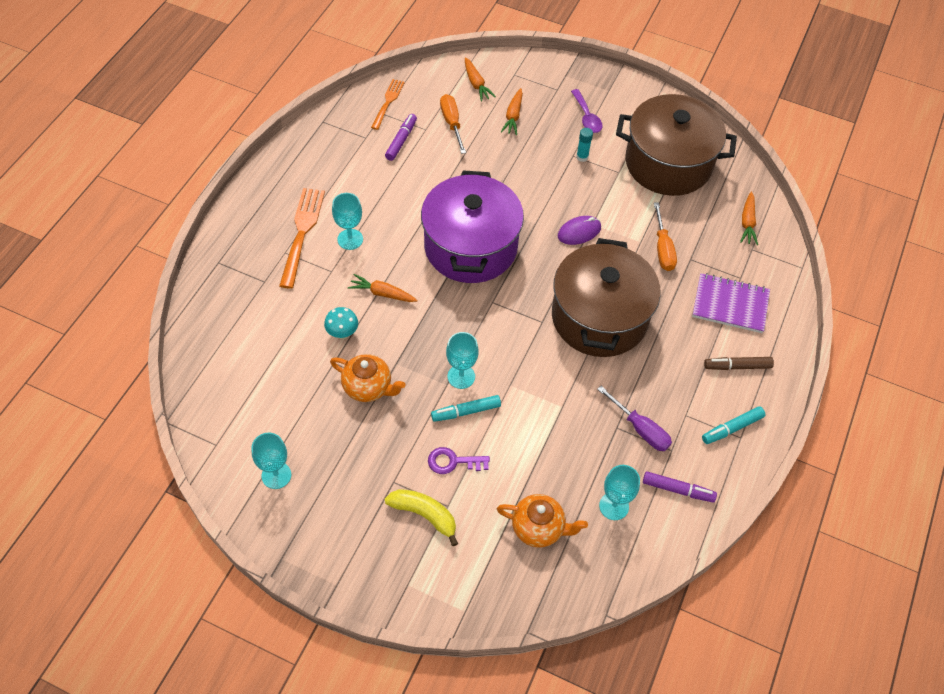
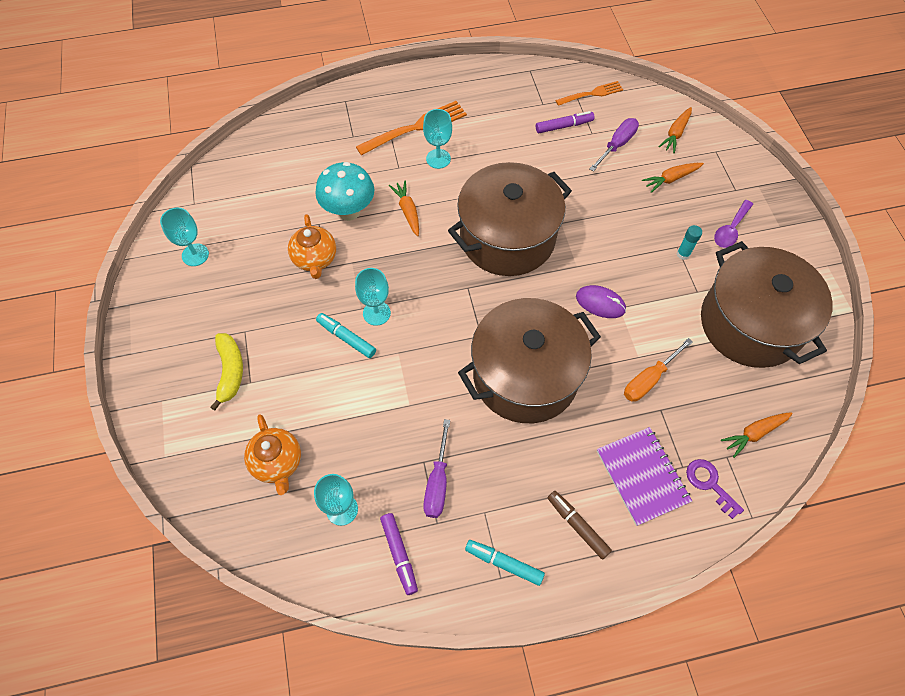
camera: 55 degrees right, 5 degrees up
(342, 333) = (349, 211): turquoise mushroom -> turquoise mushroom, size x1.79
(452, 123) = (617, 145): orange screwdriver -> purple screwdriver
(453, 462) = (293, 359): purple key -> purple key (709, 484)
(470, 247) = (507, 237): purple pot -> brown pot

